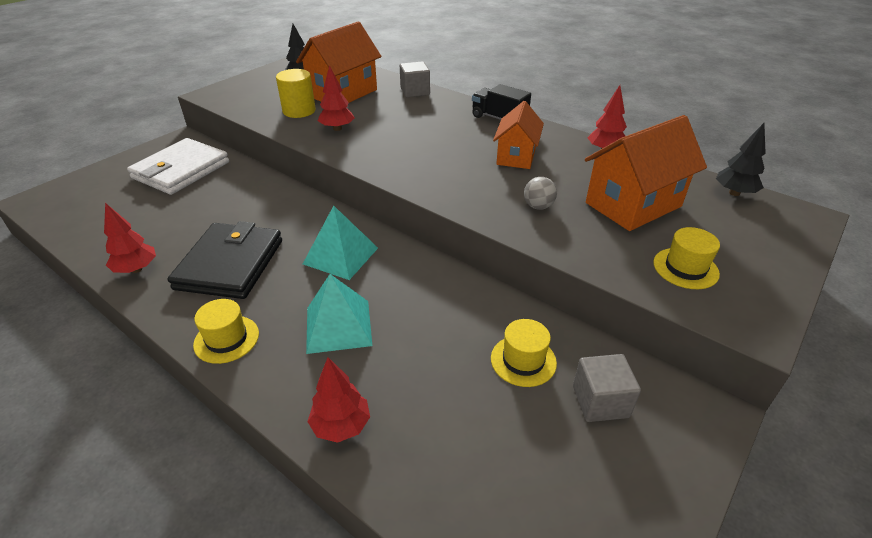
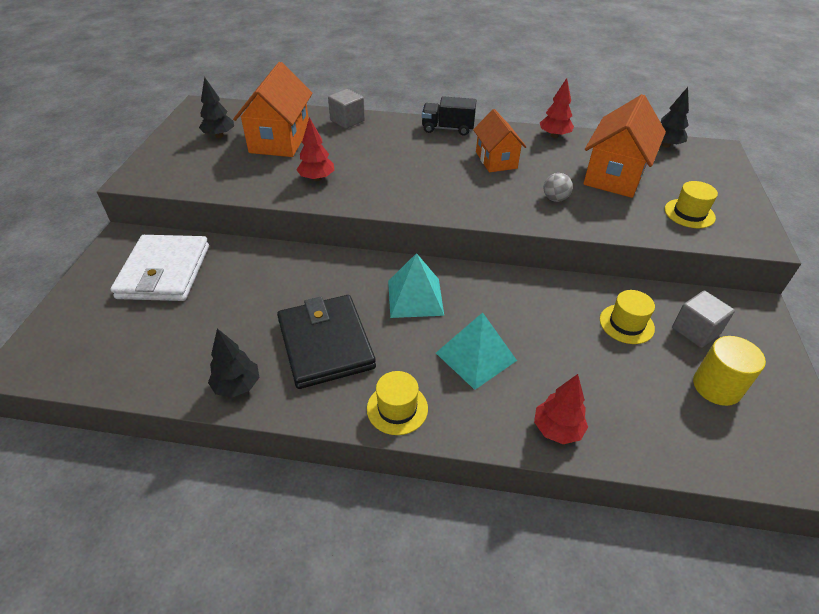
camera: 30 degrees left, 5 degrees up
(136, 269) = (237, 386): red tree -> black tree
(299, 111) = (257, 171): yellow cylinder -> yellow cylinder (716, 387)

